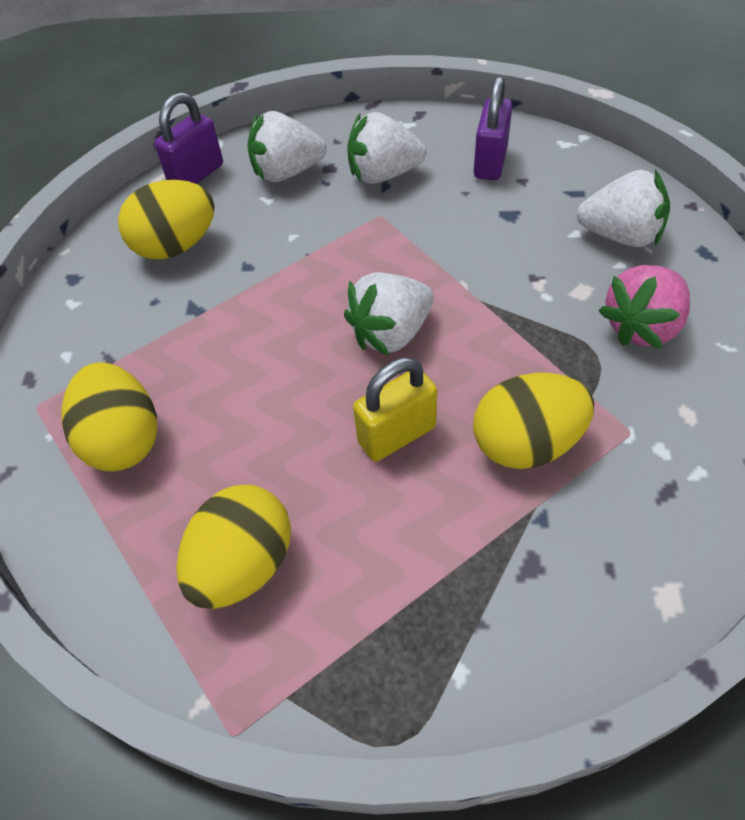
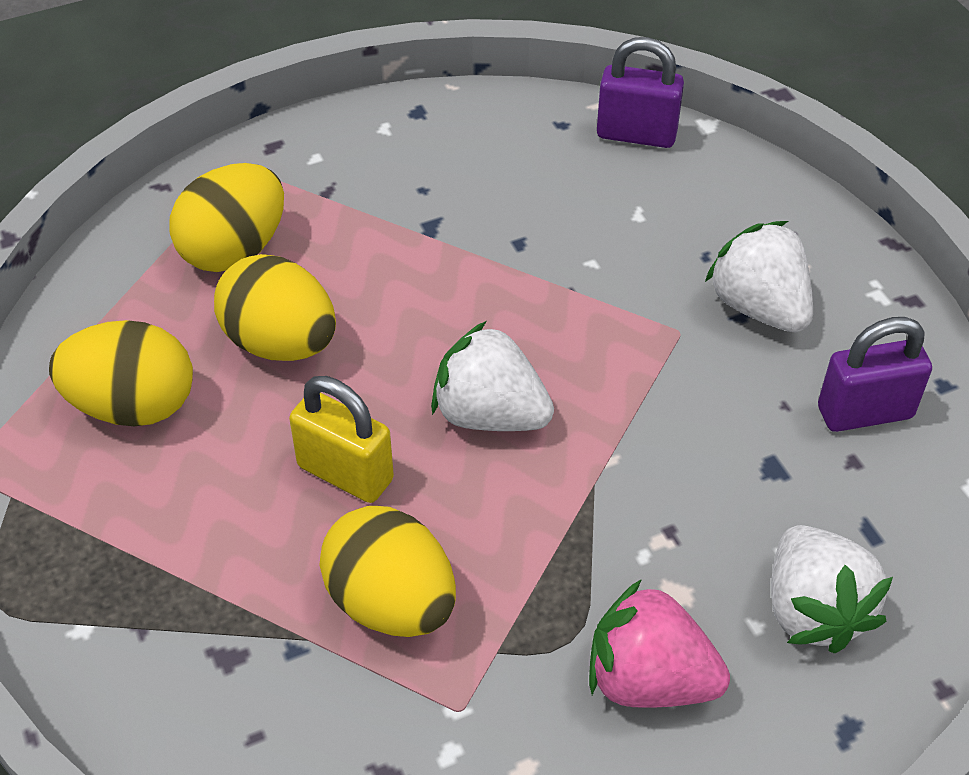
camera: 60 degrees right, 5 degrees down
(176, 246) = (512, 169): yellow egg -> yellow egg (280, 343)
(287, 172) = (697, 212): white strawberry -> none

